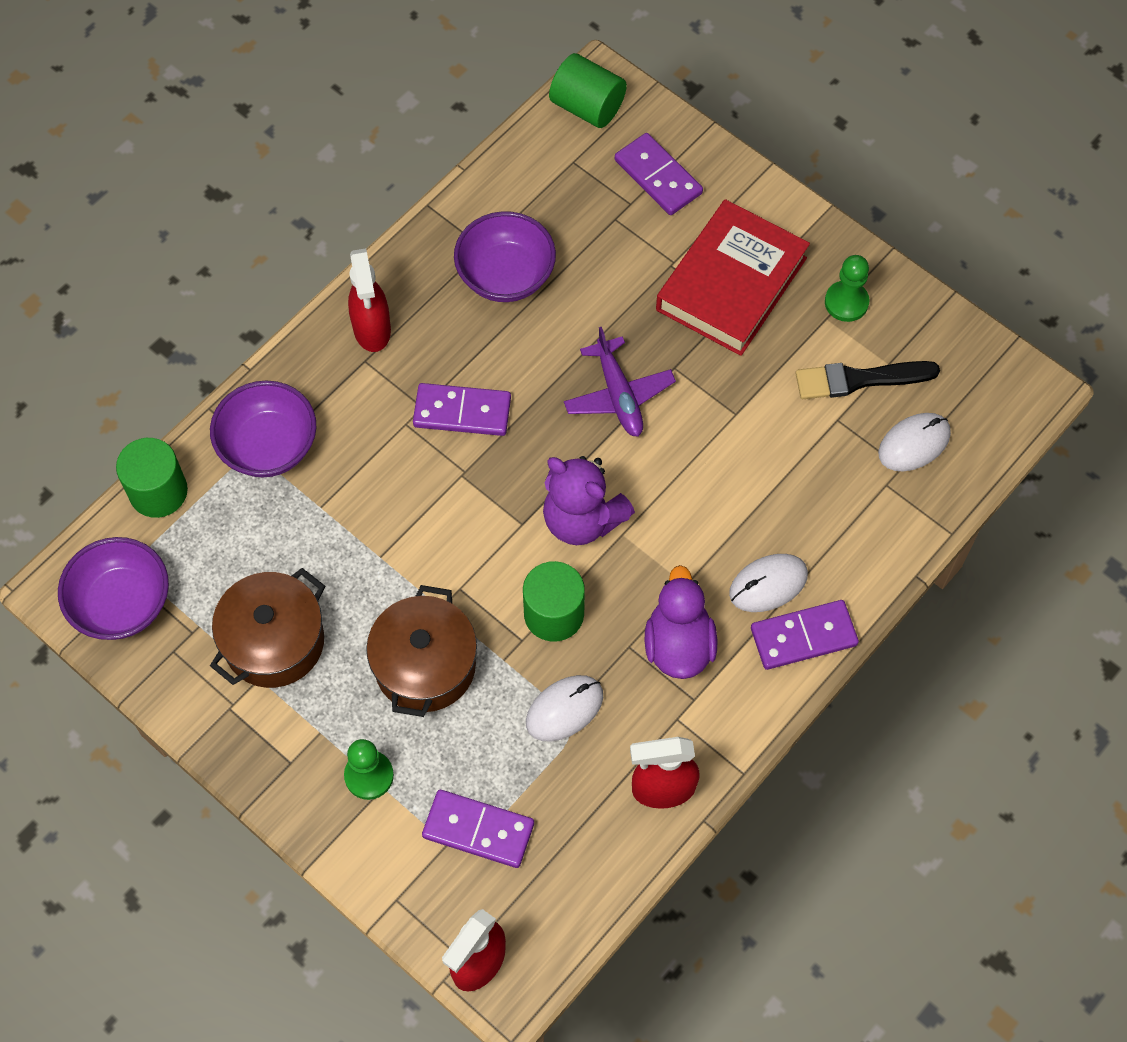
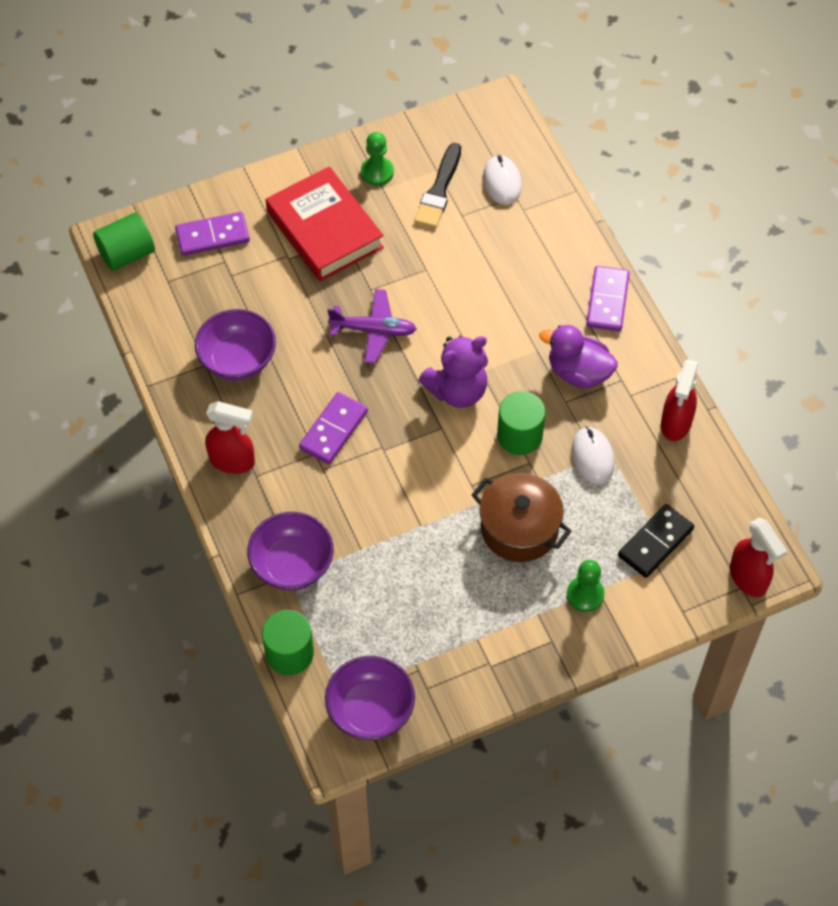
camera: 65 degrees left, 5 degrees down
(274, 642) = (453, 618): brown pot -> none
(478, 830) = (655, 542): purple domino -> black domino
(768, 584) = (560, 304): white mouse -> none

